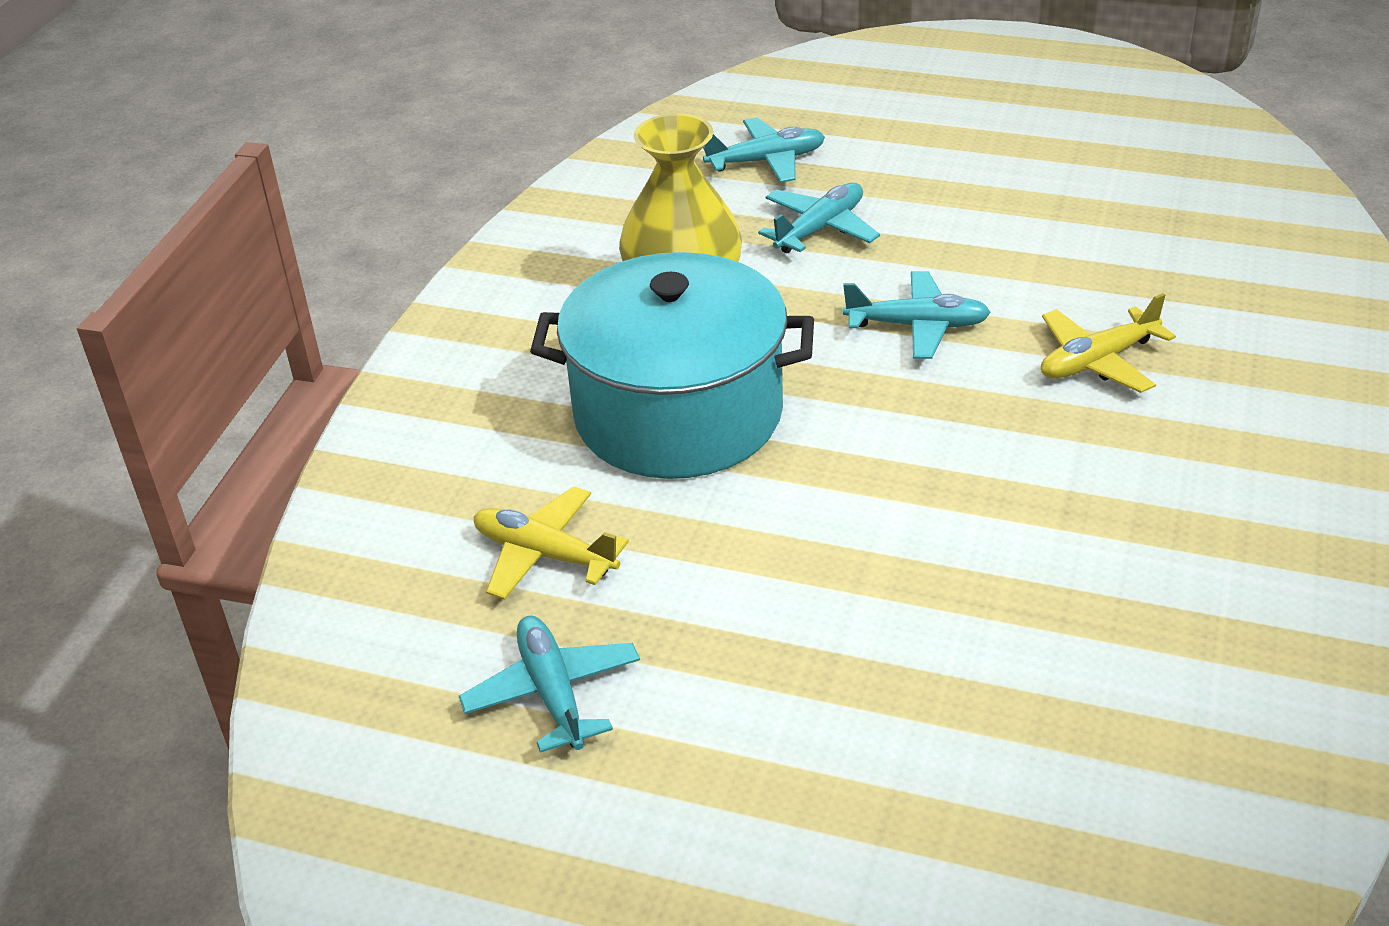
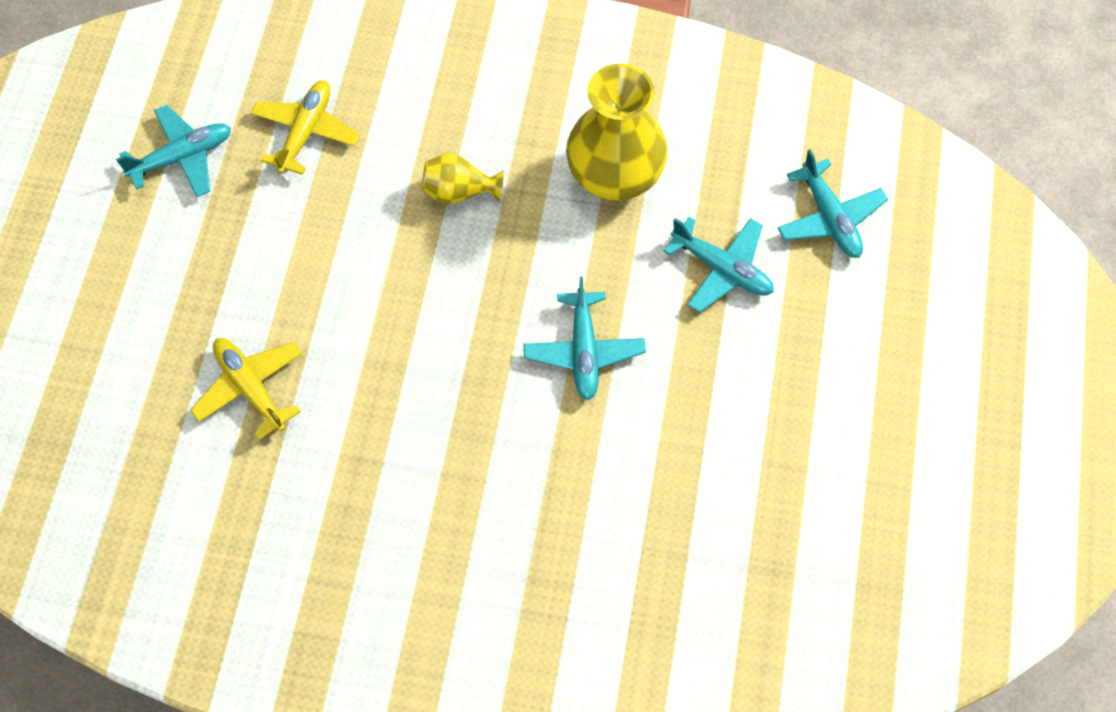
camera: 80 degrees right, 25 degrees up
(678, 414) = (459, 192): turquoise pot -> yellow vase
(1097, 361) = (545, 489): yellow plane -> yellow plane (251, 388)

